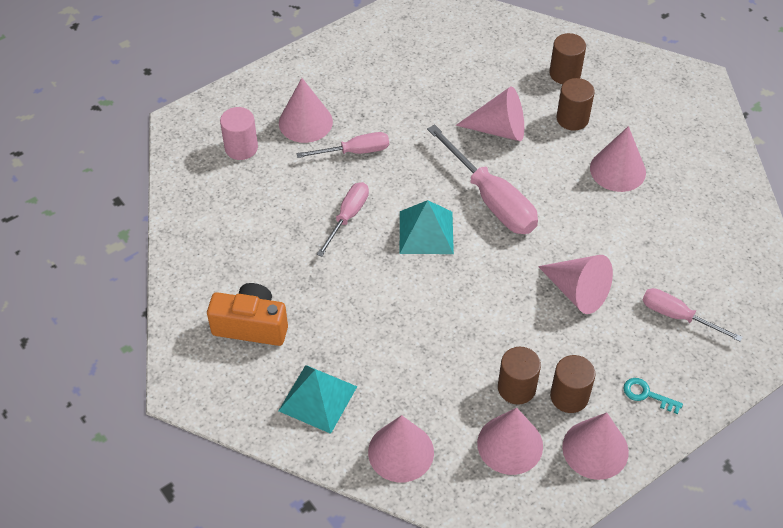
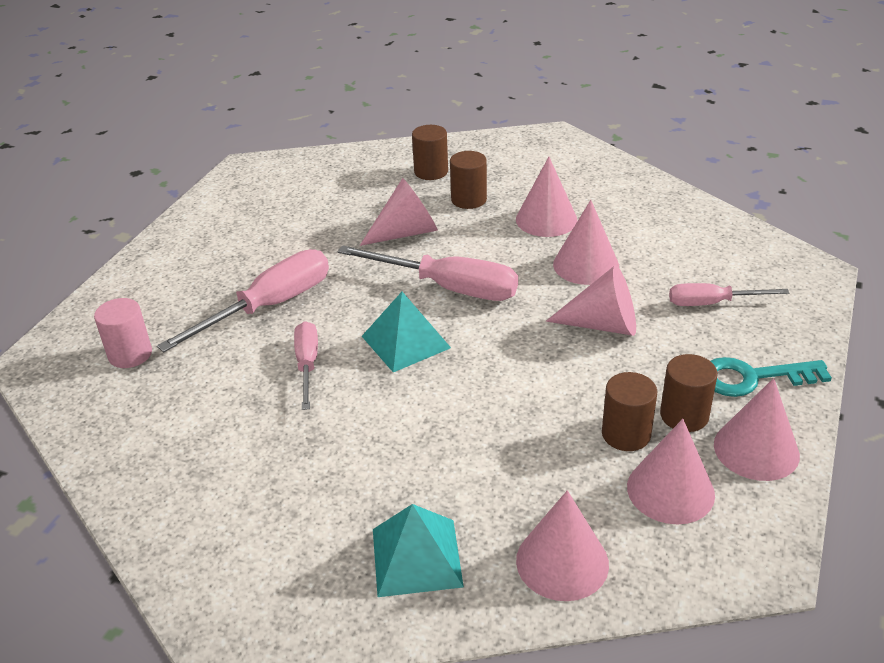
camera: 30 degrees left, 15 degrees down
(251, 326) = (272, 521): orange camera -> none
(305, 122) = (192, 303): pink cone -> pink cone (586, 265)
(355, 152) = (269, 306): pink screwdriver -> pink screwdriver, size x1.69
(646, 394) = (752, 378): turquoise key -> turquoise key, size x1.76

